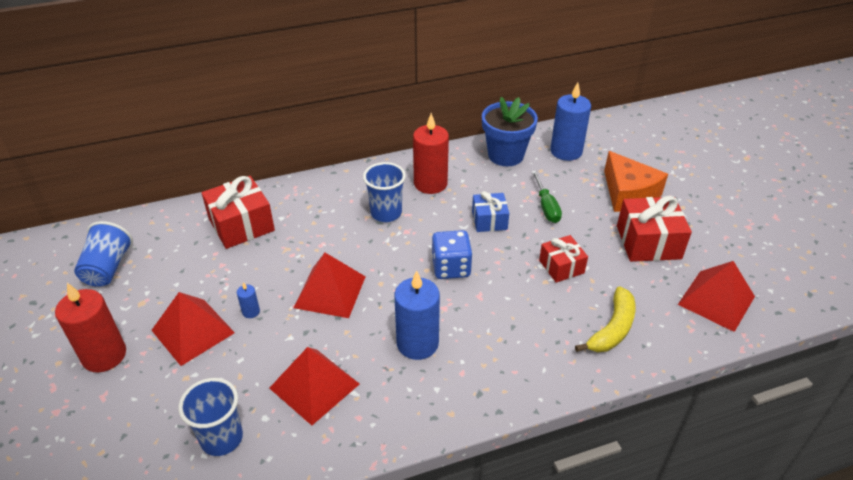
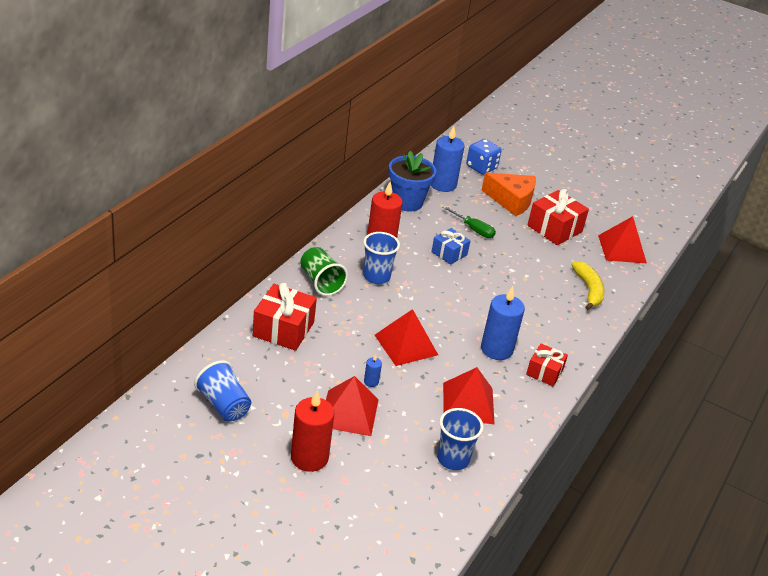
camera: 45 degrees left, 5 degrees down
(328, 197) = (321, 282): none -> green cup
(451, 267) = (462, 295): blue dice -> blue dice (481, 167)
(561, 267) = (524, 265): red gift -> red gift (544, 372)

